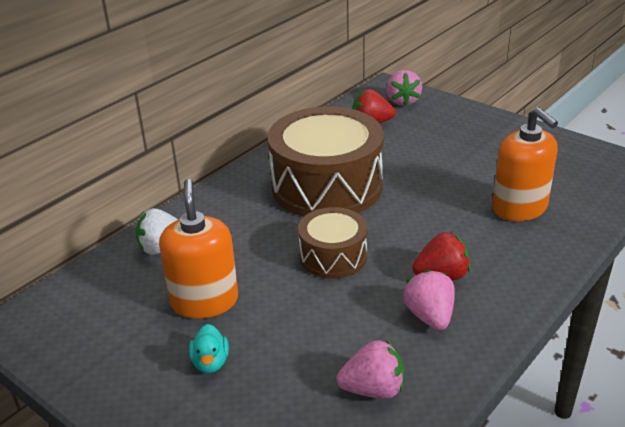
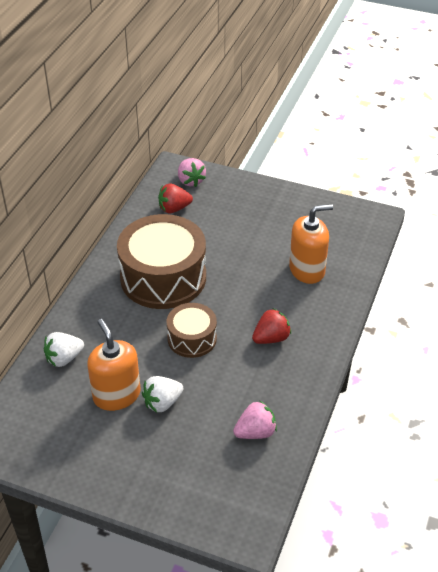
camera: 20 degrees left, 10 degrees up
(210, 362) = (143, 440): turquoise duck -> none
(259, 323) = (162, 403): none -> white strawberry
(429, 316) = (273, 371): pink strawberry -> none
(519, 208) = (307, 270): orange soap dispenser -> orange soap dispenser turned 60 degrees counterclockwise

